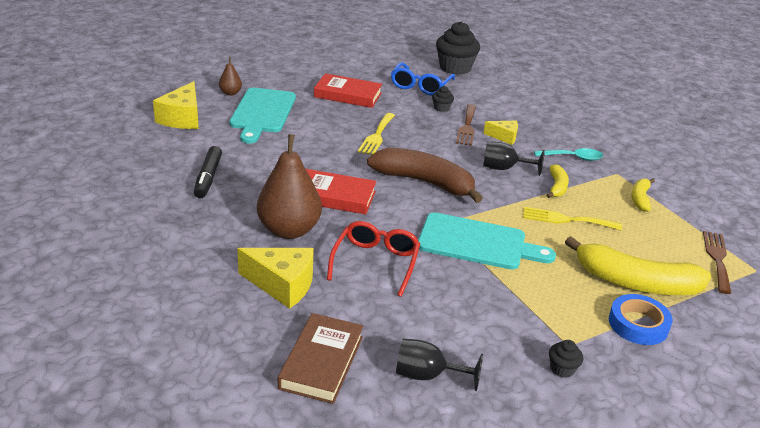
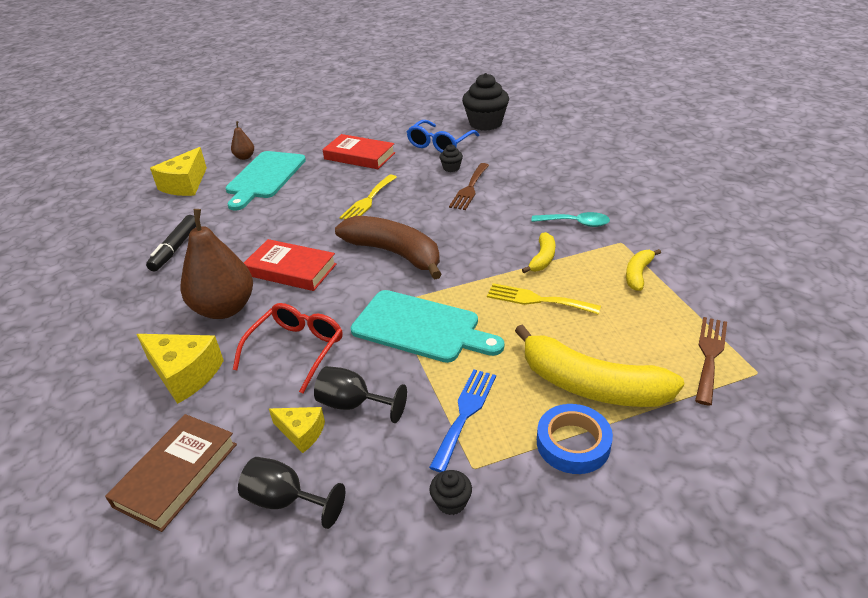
camera: 15 degrees right, 5 degrees up
(504, 137) = (506, 199): yellow cheese -> yellow cheese (301, 432)
(504, 168) = (490, 237): black goblet -> black goblet (353, 404)
(545, 307) = (465, 414): none -> blue fork

